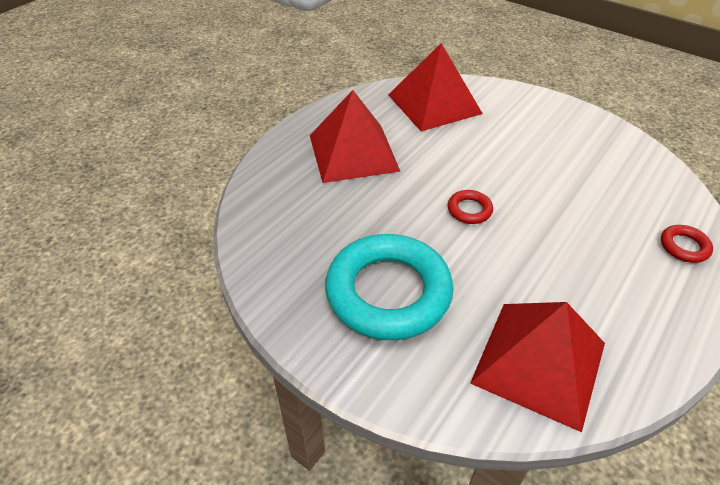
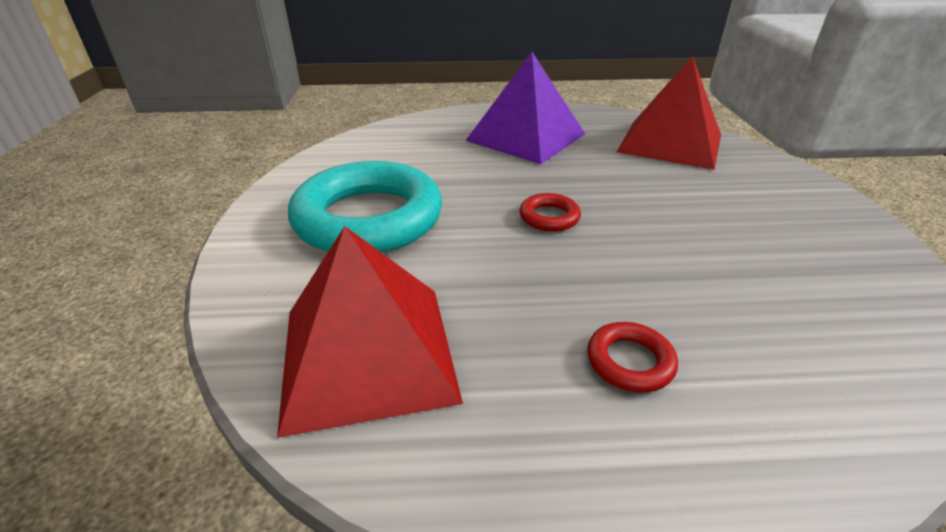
camera: 50 degrees right, 10 degrees down
(353, 152) = (526, 137): red pyramid -> purple pyramid
(684, 247) = (789, 427): red ring -> red ring (630, 361)

